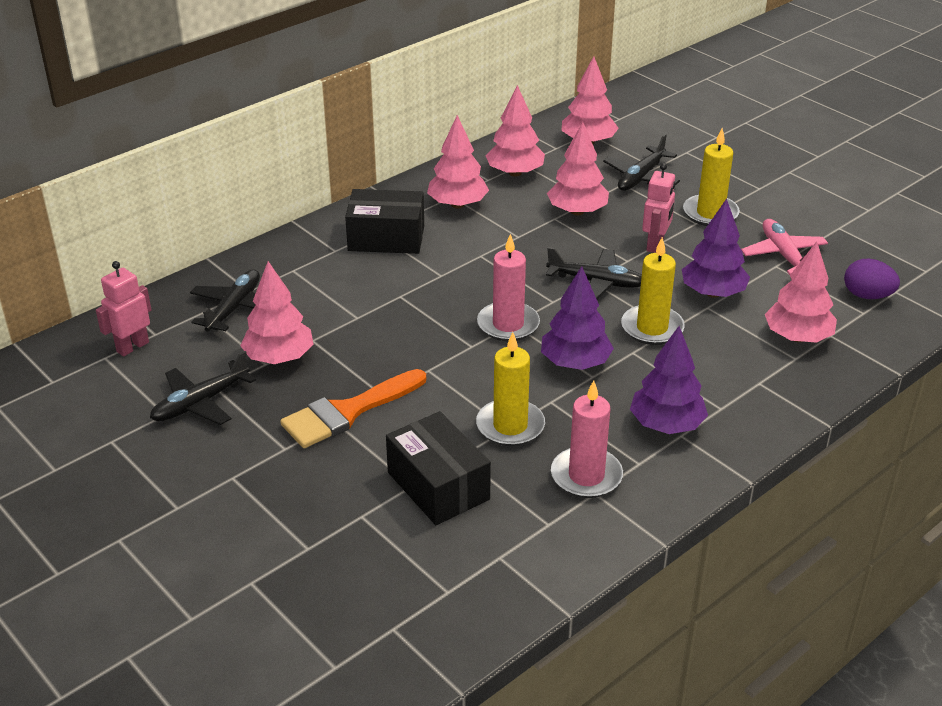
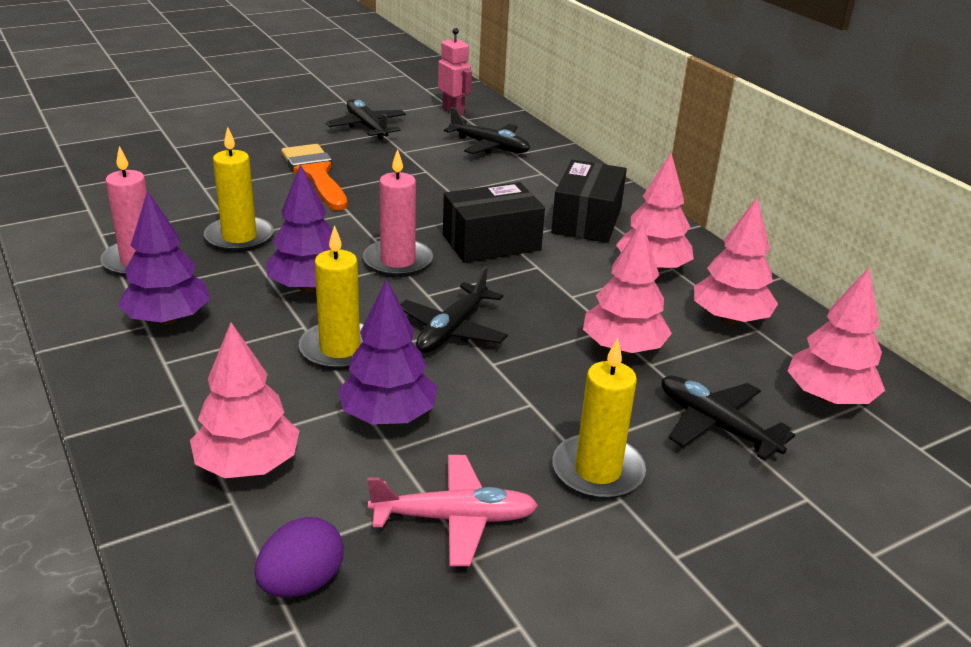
camera: 100 degrees right, 5 degrees down
(279, 358) = (407, 156): pink tree -> none
(438, 486) = (192, 197): black box -> black box (491, 242)
(655, 245) = (522, 395): pink robot -> none

